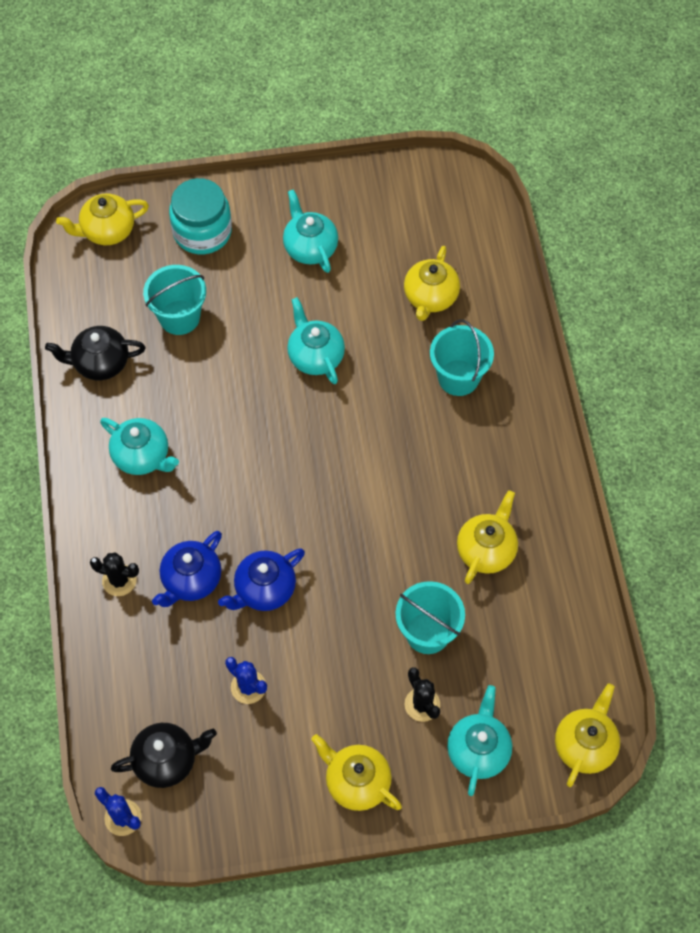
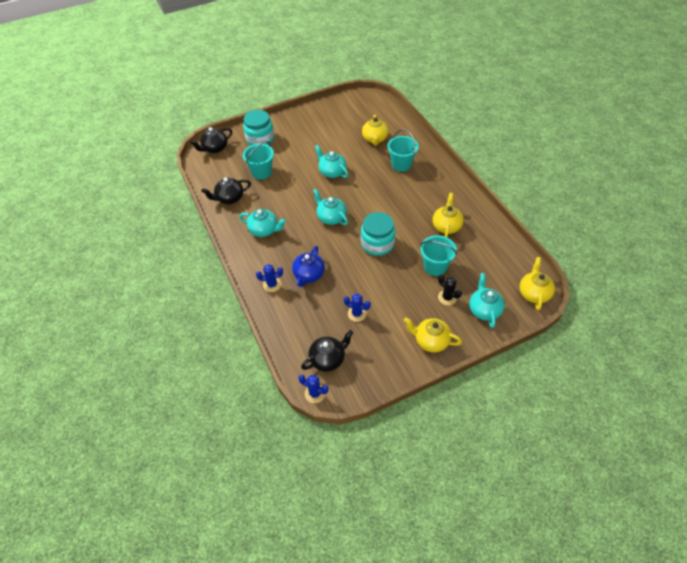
camera: 15 degrees left, 10 degrees down
(107, 231) = (215, 148): yellow teapot -> black teapot
(119, 580) = (272, 284): black cactus -> blue cactus
(264, 590) = (347, 269): blue teapot -> none
(310, 247) = (312, 134): turquoise teapot -> turquoise teapot (331, 217)
(340, 550) = (377, 244): none -> turquoise jar

